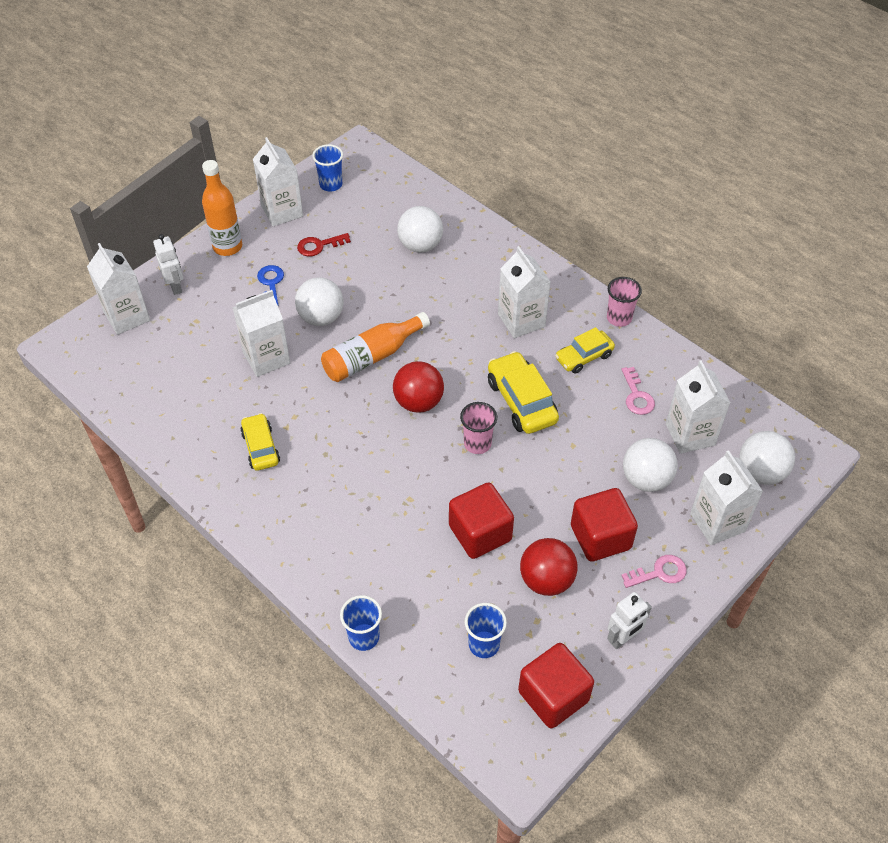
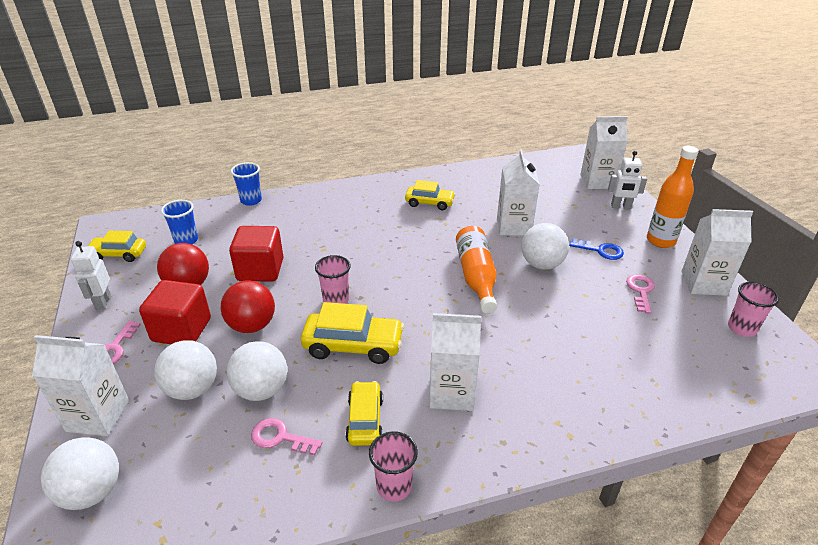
camera: 120 degrees right, 15 degrees down
(319, 245) = (641, 291): red key -> pink key
(331, 184) = (742, 328): blue cup -> pink cup
(418, 402) = (406, 284): red ball -> red ball (252, 325)
(420, 245) = (611, 360): white ball -> white ball (261, 390)
(553, 696) = (118, 254): red cube -> yellow car
(690, 434) = (195, 456): white carton -> none

